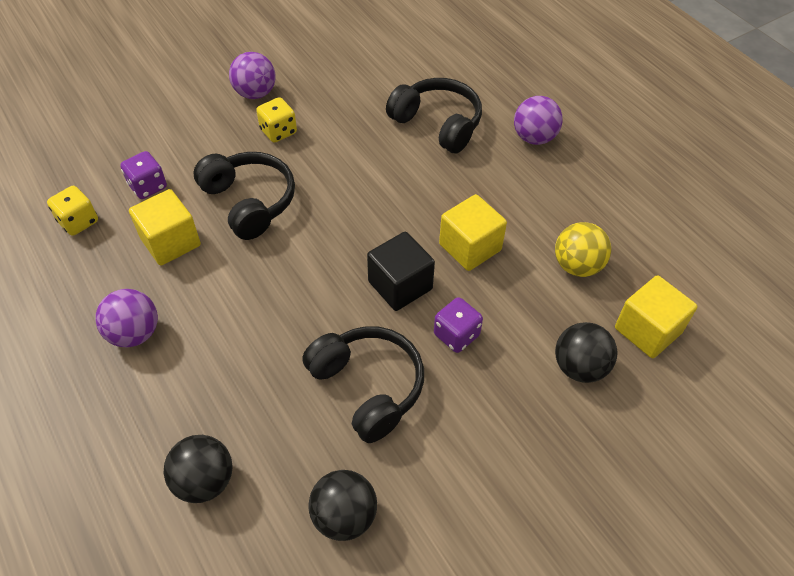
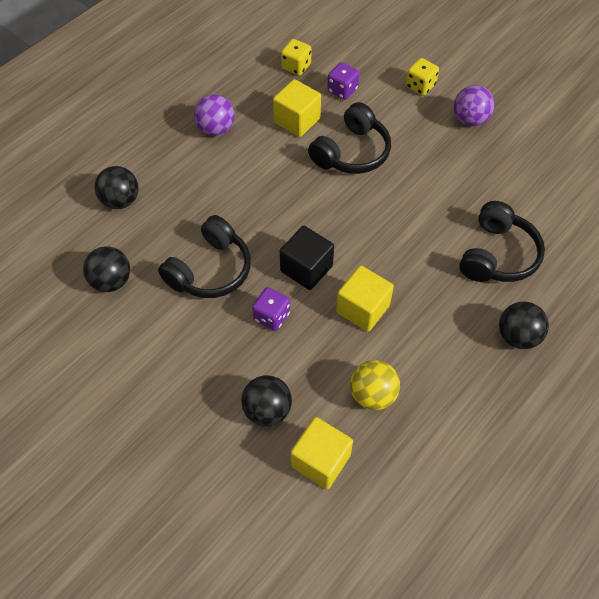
camera: 75 degrees right, 5 degrees up
(278, 131) = (433, 147): yellow dice -> yellow dice (420, 86)
(534, 138) = (517, 336): purple ball -> black ball

